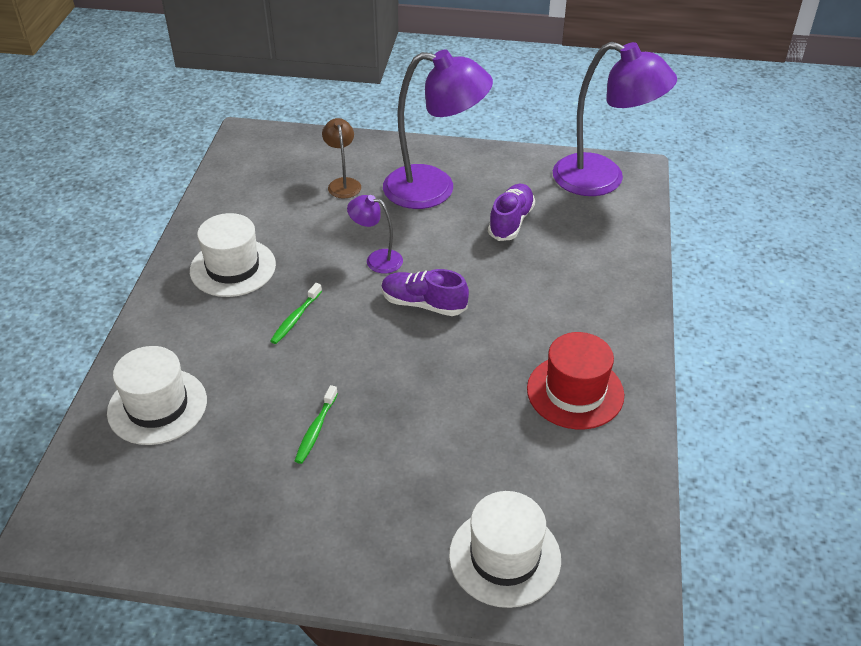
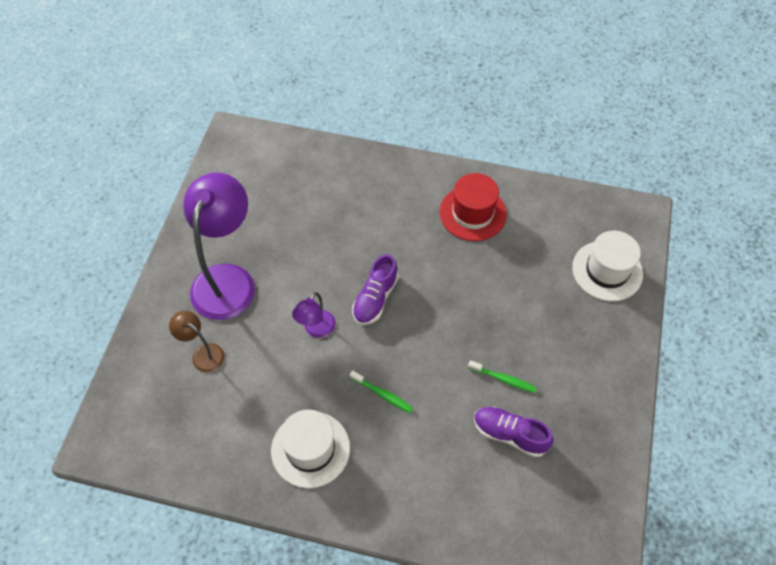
camera: 85 degrees left, 15 degrees up
(157, 406) = (476, 500): white hat -> none
(343, 184) = (203, 354): brown lamp -> brown lamp turned 45 degrees clockwise
(511, 222) = (283, 227): purple shoe -> purple shoe (510, 434)
(602, 179) = (241, 157): purple lamp -> none

